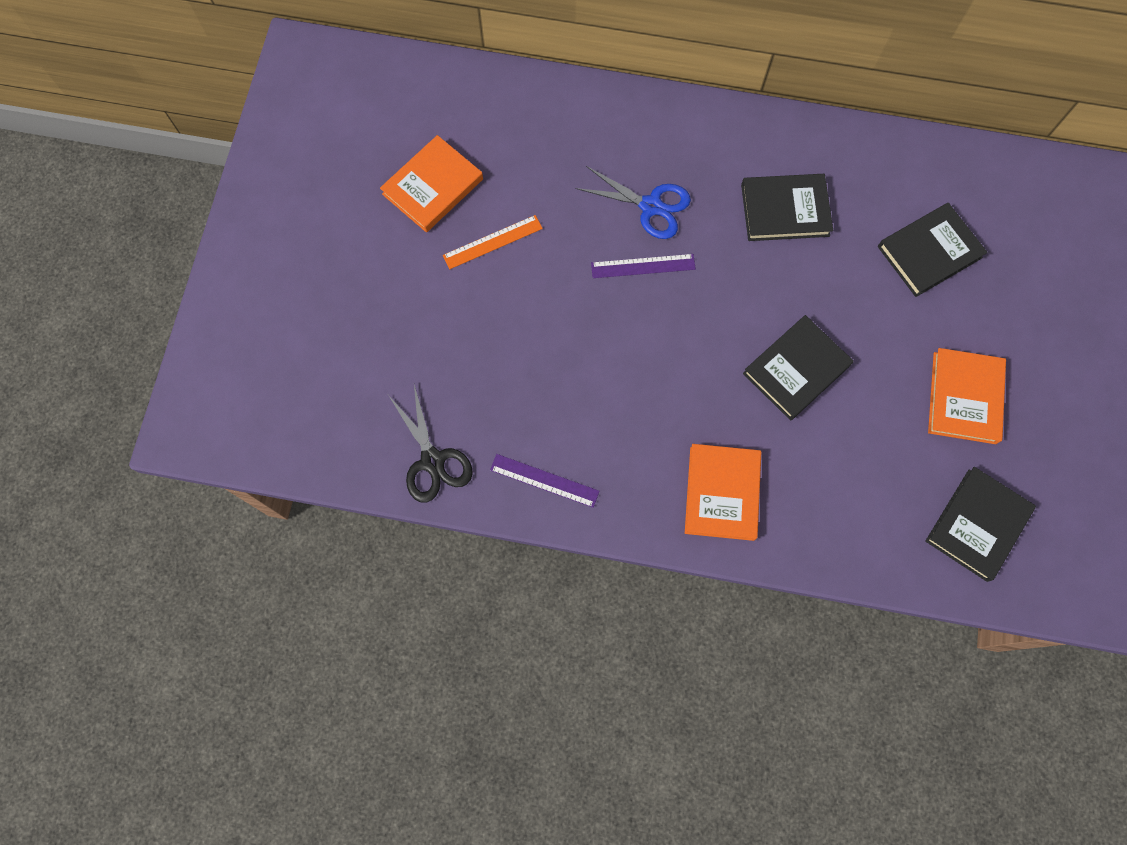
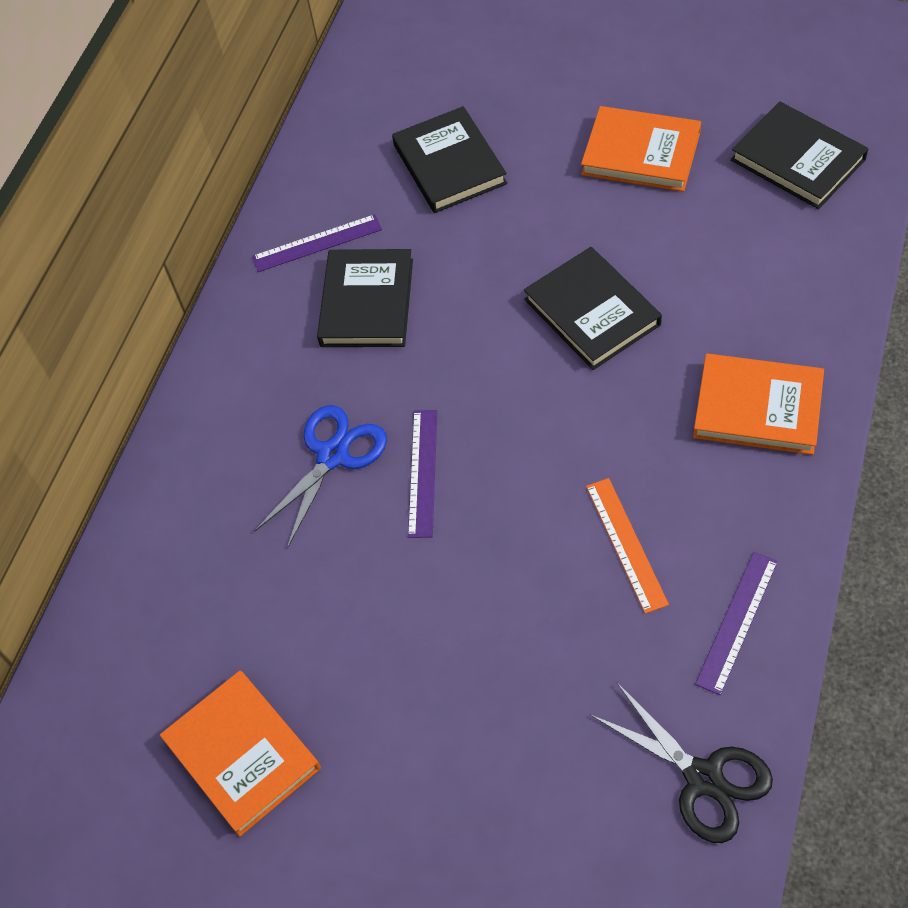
camera: 75 degrees left, 15 degrees down
(432, 461) = (703, 778): black scissors -> black scissors turned 60 degrees clockwise
(492, 242) = (353, 670): orange ruler -> orange ruler (626, 544)
(836, 168) = (317, 243): none -> purple ruler

